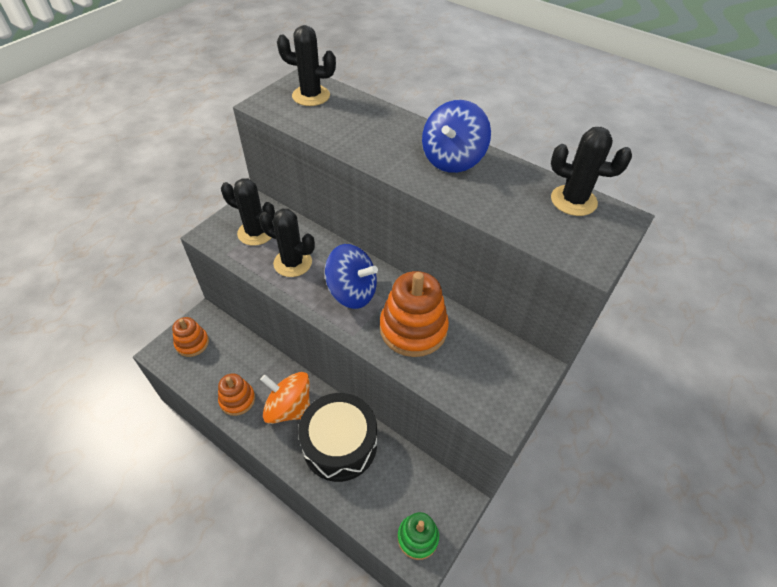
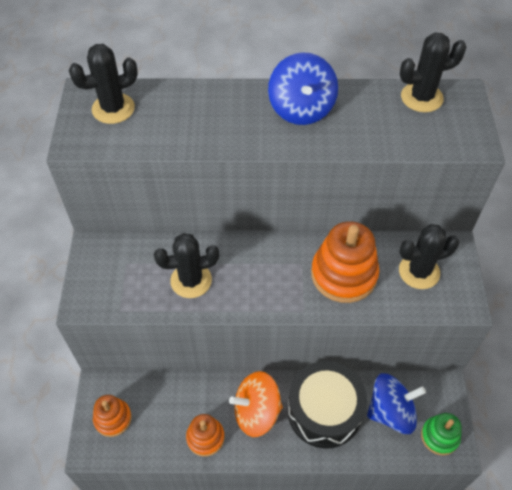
camera: 35 degrees left, 5 degrees up
(256, 233) = (127, 273): black cactus -> black cactus (419, 272)
(352, 292) = (267, 274): blue spinning top -> blue spinning top (391, 412)

